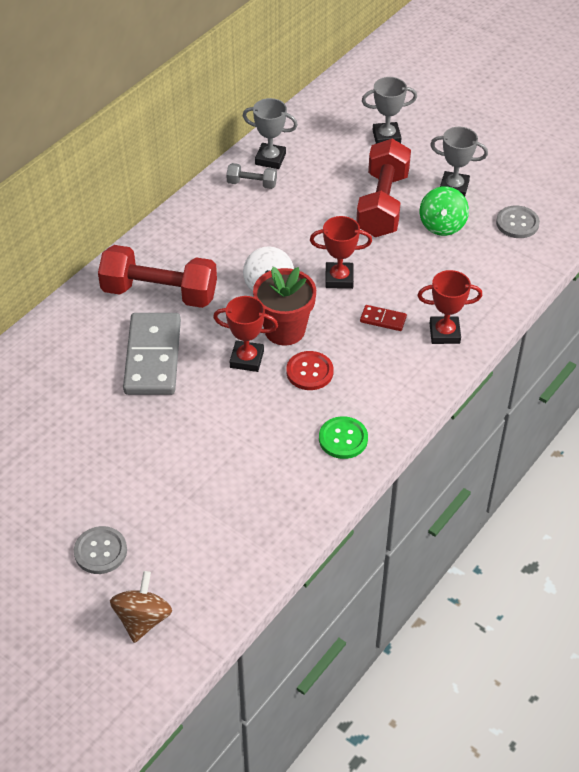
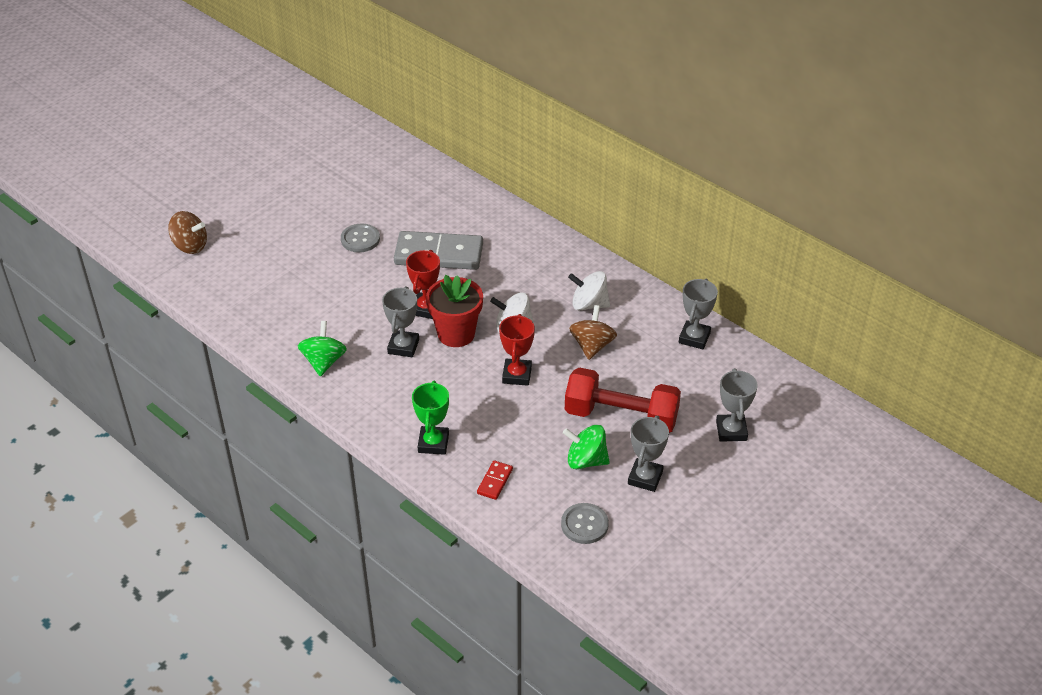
camera: 95 degrees right, 5 degrees down
(100, 551) = (254, 226): grey button -> grey button (360, 239)
(159, 293) = (513, 259): red dumbbell -> none
(229, 231) = (589, 304): none -> white spinning top
(252, 184) = (656, 323): grey dumbbell -> none
(290, 227) = (592, 346): none -> brown spinning top
(309, 372) = (403, 346): red button -> grey trophy
(343, 439) = (324, 362): green button -> green spinning top
(383, 319) = (458, 401): red domino -> red domino (494, 481)
(444, 333) = (433, 443): red trophy -> green trophy

